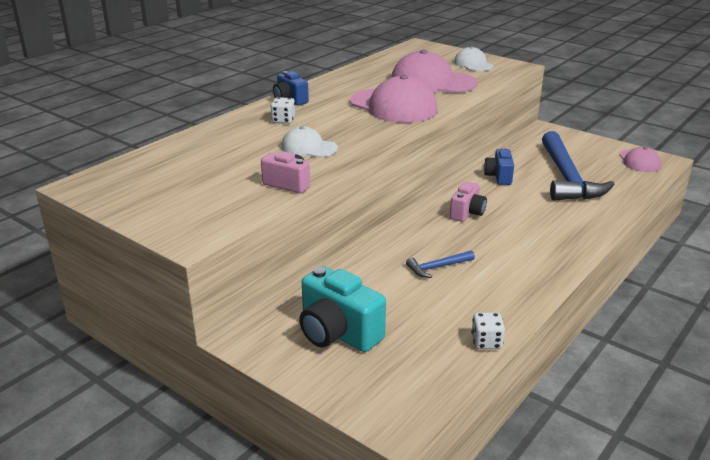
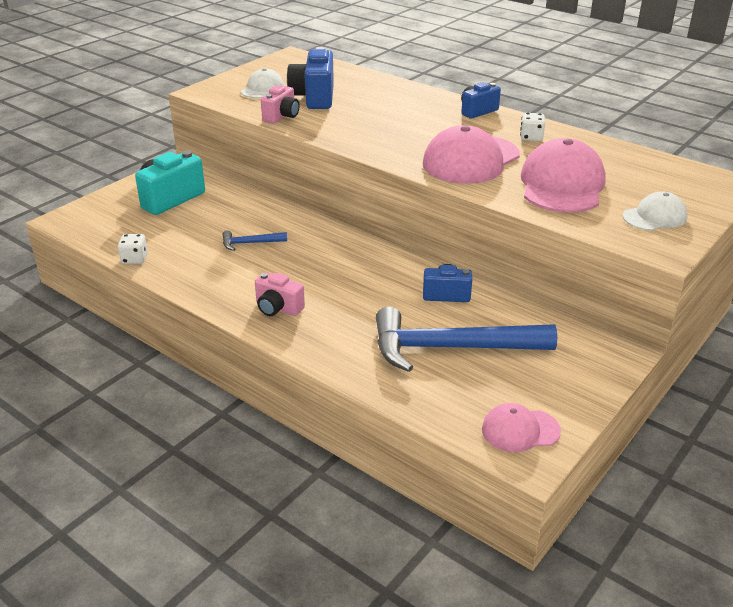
camera: 90 degrees right, 5 degrees up
(236, 168) = (314, 98): none -> blue camera
(283, 120) = (421, 110): white dice -> white dice (531, 137)
(309, 147) = (356, 122): white cap -> white cap (262, 89)
(437, 267) = (250, 243): blue hammer -> blue hammer turned 75 degrees counterclockwise
(467, 213) = (353, 266): pink camera -> pink camera (278, 308)

